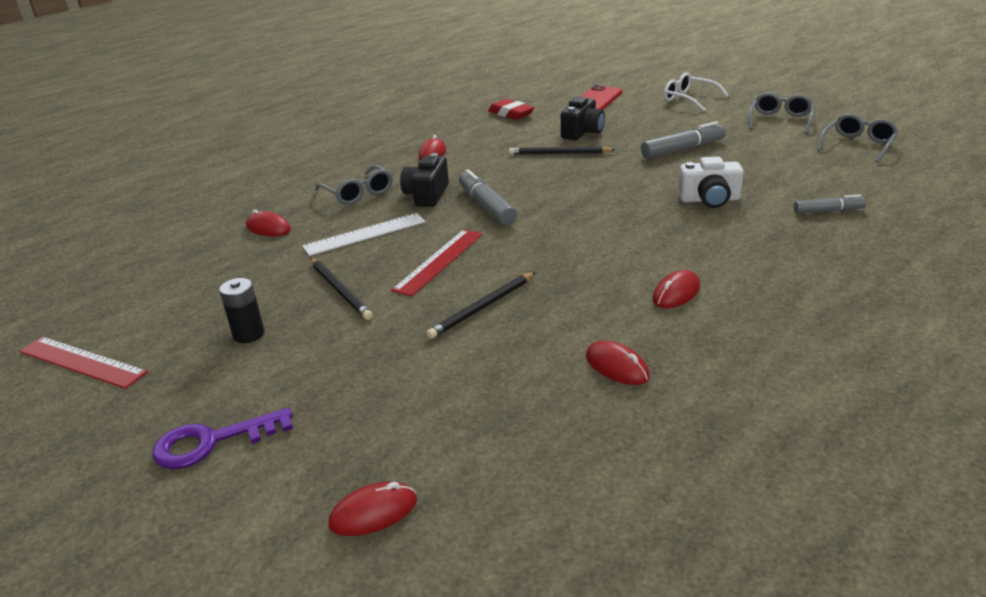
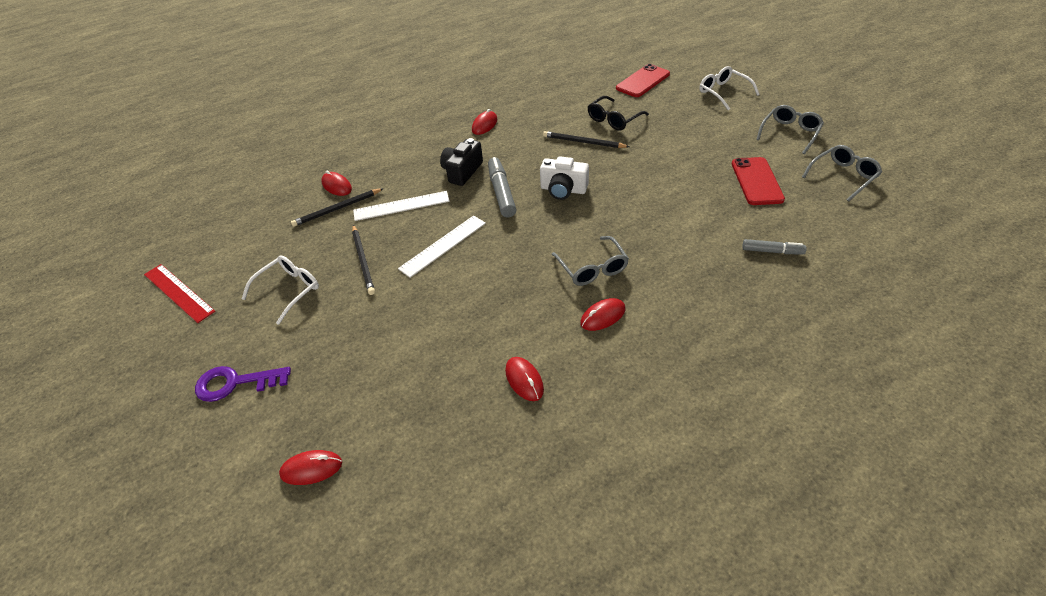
camera: 15 degrees right, 15 degrees up
(249, 334) = (289, 290): black battery -> white glasses
(358, 193) = (413, 160): grey glasses -> grey glasses (592, 268)
(439, 261) = (443, 245): red ruler -> white ruler
(482, 307) = (454, 300): black pencil -> black pencil (337, 209)
(511, 114) = (565, 87): red eraser -> none
(582, 132) = (614, 119): black camera -> black glasses
(682, 149) = (687, 155): grey marker -> none
(709, 200) = (679, 219): white camera -> white camera (563, 190)
(772, 160) = (757, 181): none -> red phone

